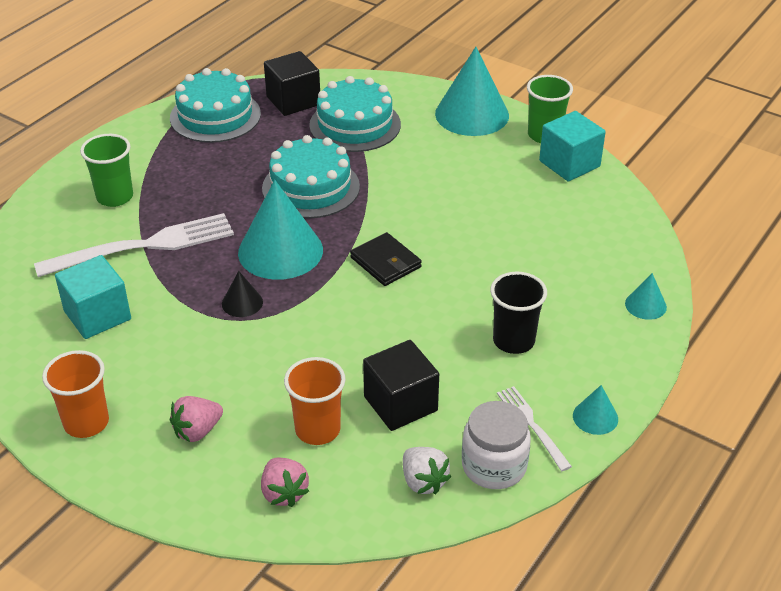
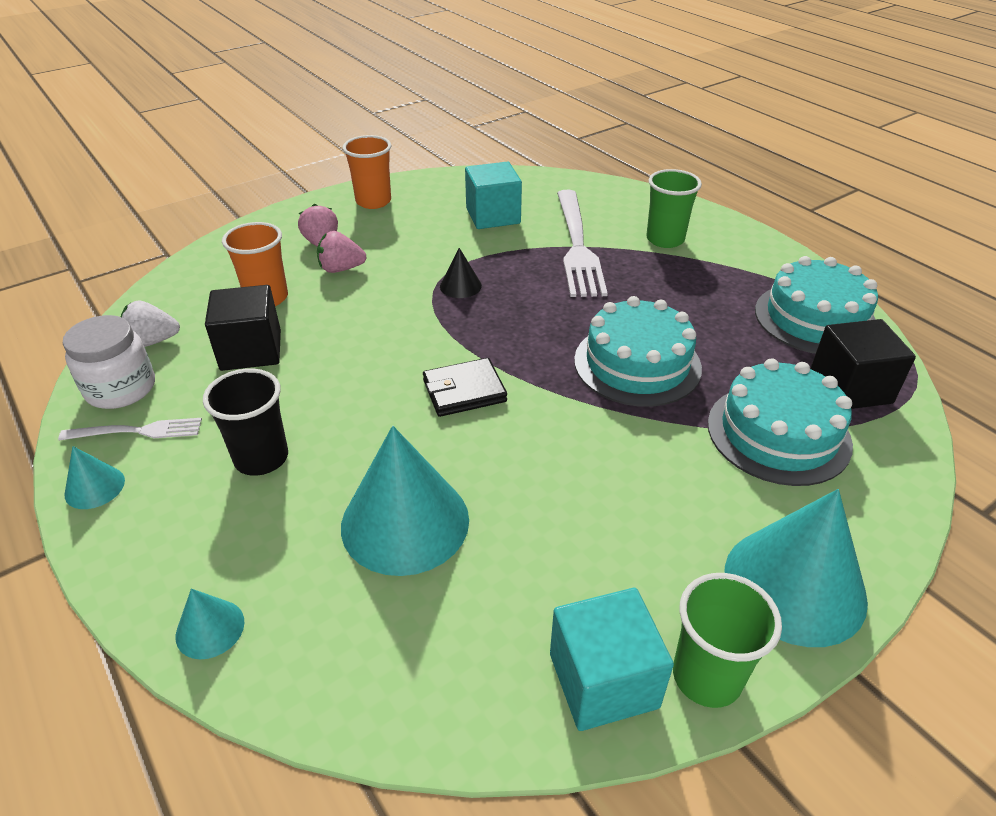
camera: 110 degrees right, 0 degrees up
(280, 251) = (527, 321): turquoise cone -> turquoise cone (405, 522)
(284, 493) = (220, 270): pink strawberry -> pink strawberry (341, 269)

